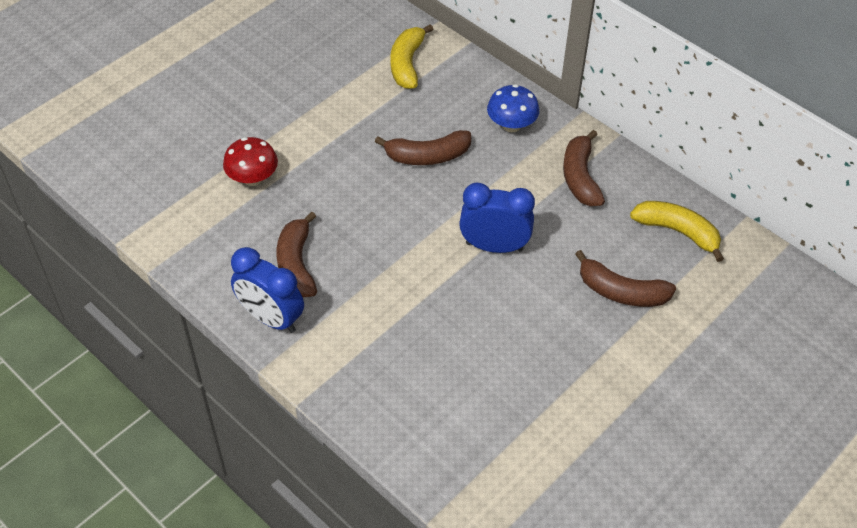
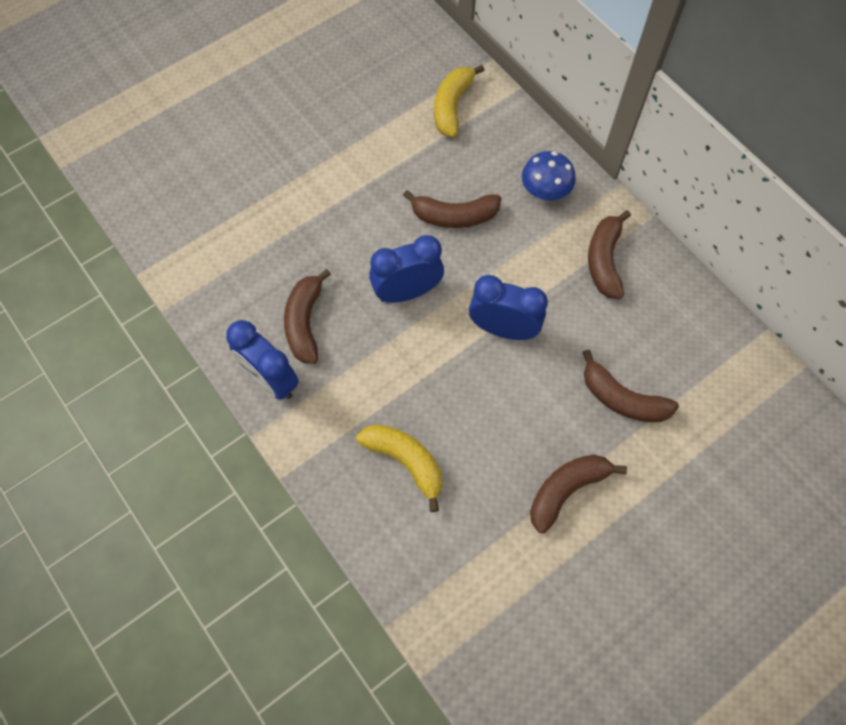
camera: 10 degrees right, 15 degrees up
(253, 178) = (278, 219): red mushroom -> none
(393, 226) = (407, 292): none -> blue clock
(583, 377) = (566, 490): none -> brown banana
(677, 232) = (693, 337): yellow banana -> yellow banana (405, 461)

